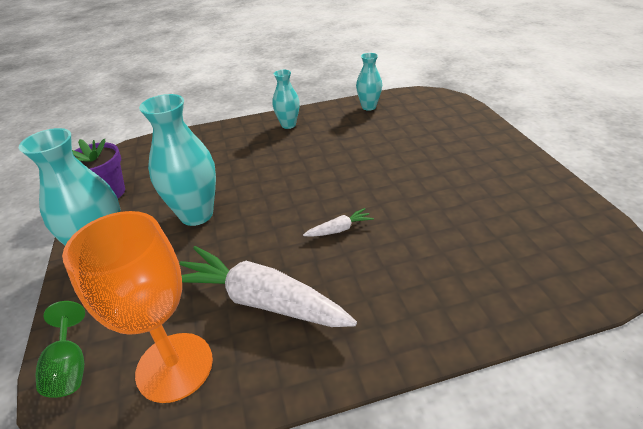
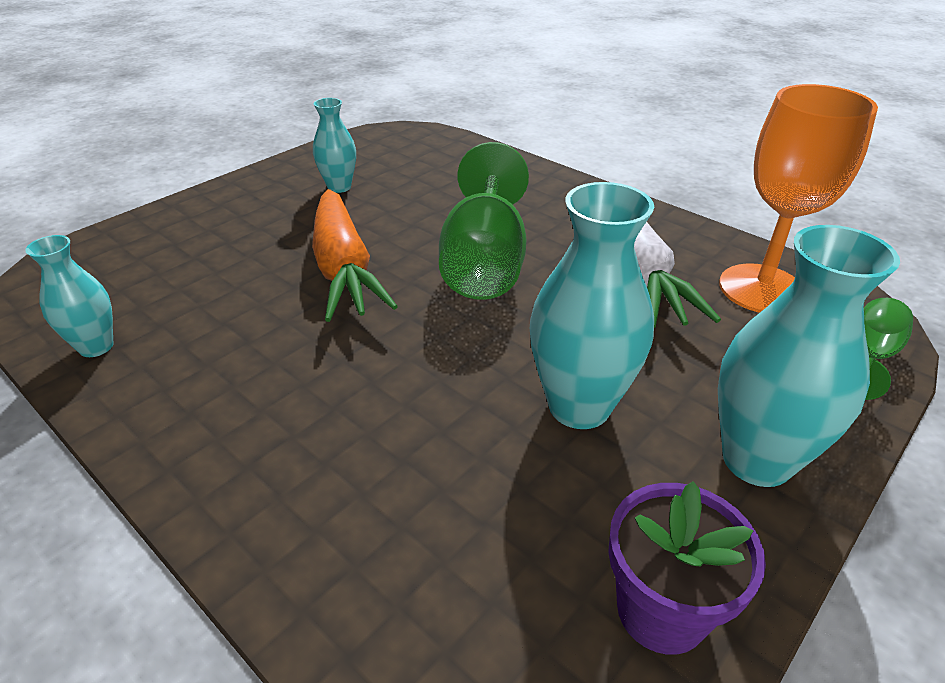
camera: 125 degrees left, 0 degrees up
(288, 125) = (209, 437): turquoise vase -> turquoise vase (339, 187)
(339, 229) = (484, 263): white carrot -> green goblet
(379, 174) = (344, 268): none -> orange carrot

